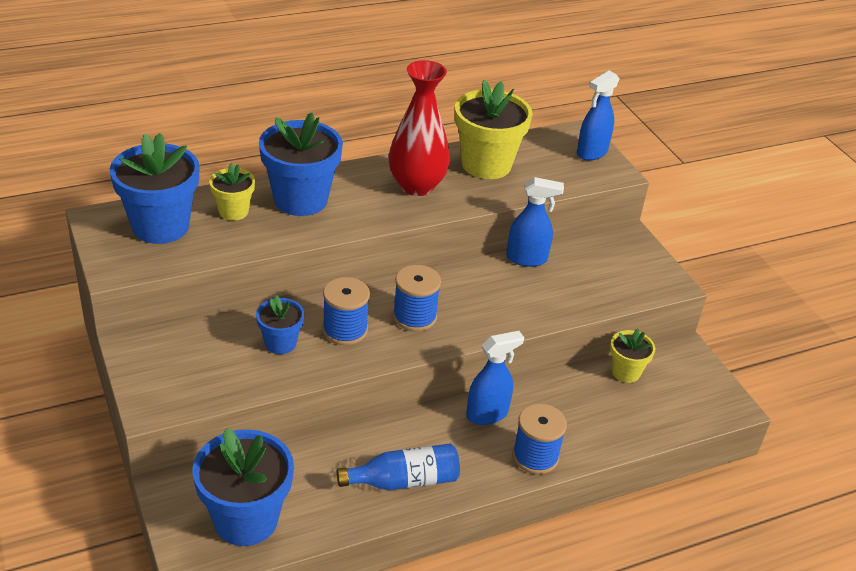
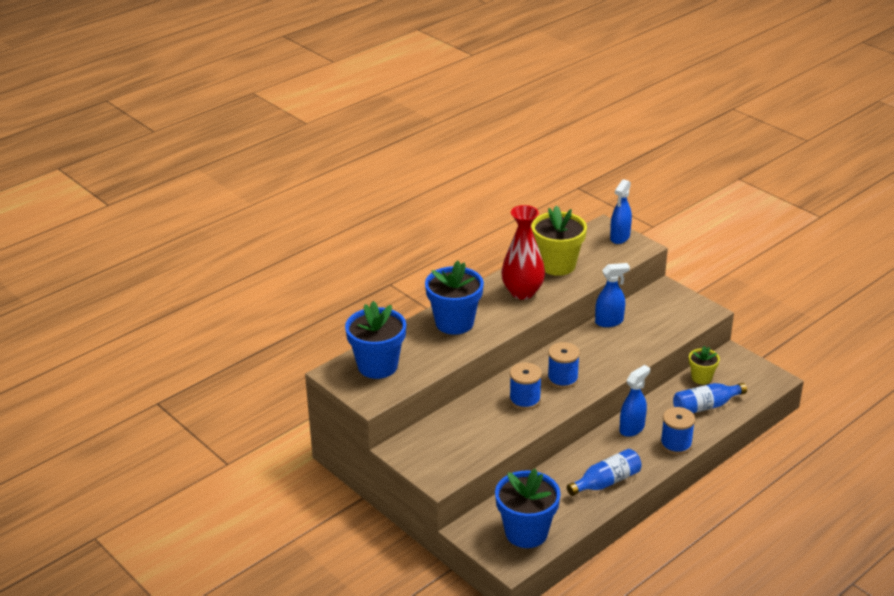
camera: 15 degrees left, 5 degrees down
(233, 211) = (417, 343): yellow flower pot -> none
(280, 343) = (490, 420): blue flower pot -> none
(608, 414) = (705, 406): none -> blue bottle

